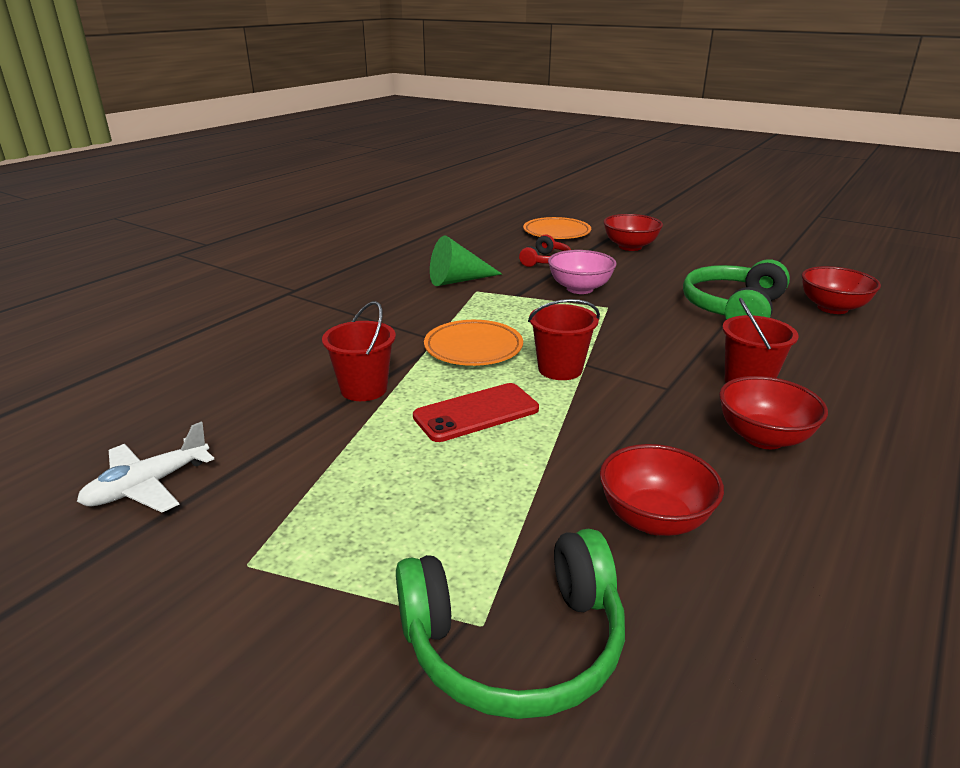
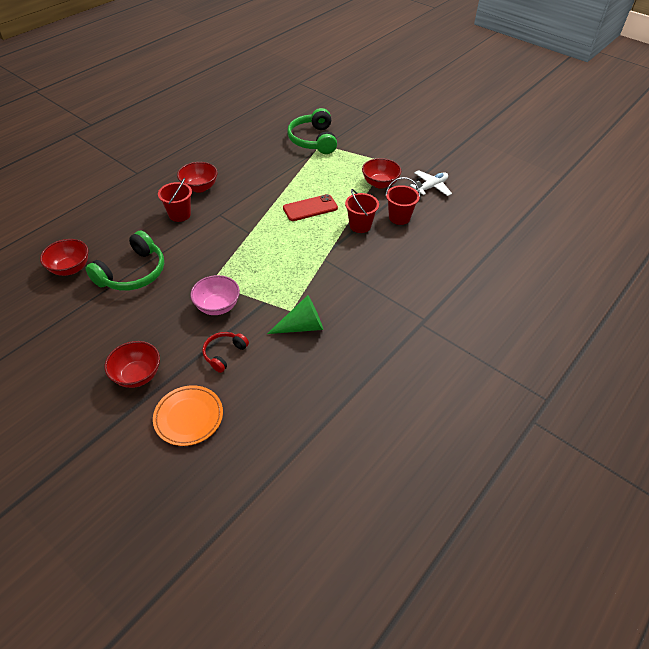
camera: 175 degrees left, 20 degrees up
(473, 348) = (304, 250): orange plate -> none
(515, 643) = (313, 140): green headphones -> green headphones turned 90 degrees counterclockwise
(560, 369) = (264, 230): red bucket -> red bucket (399, 217)
(654, 519) = (261, 163): red bowl -> red bowl (380, 183)

